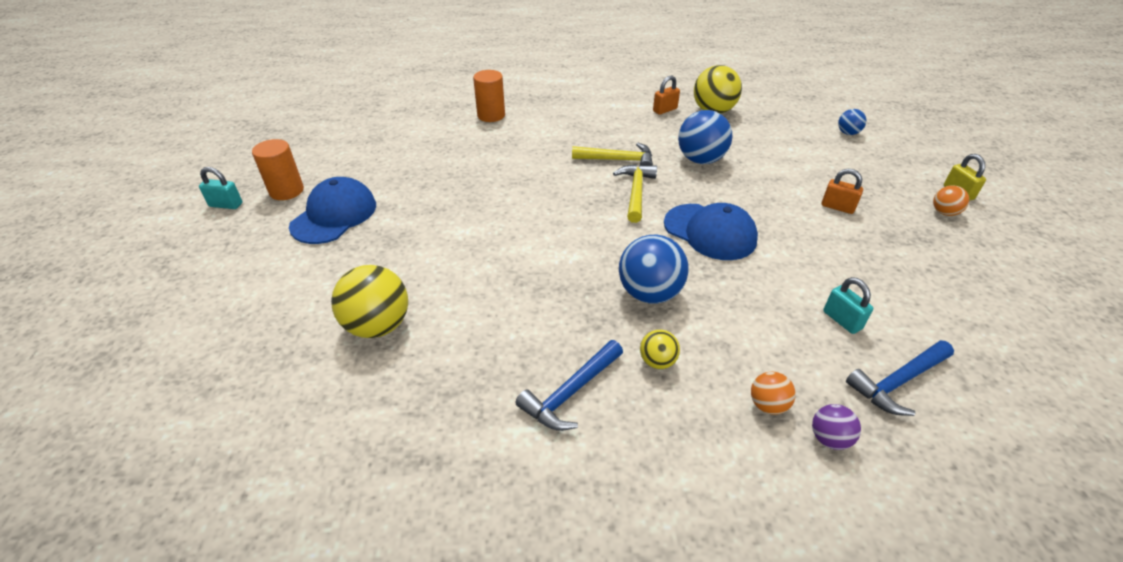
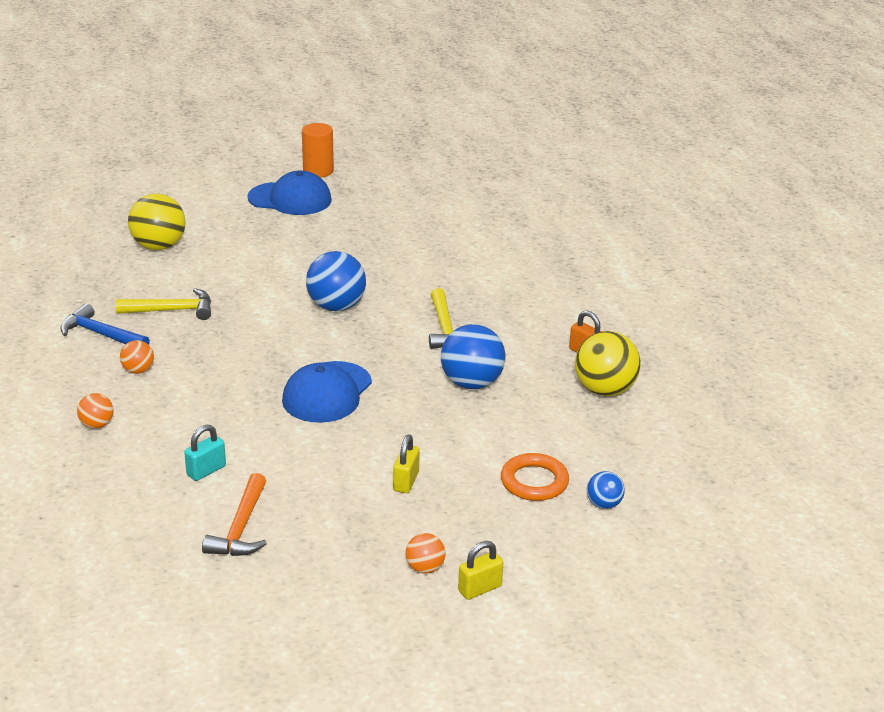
camera: 75 degrees right, 10 degrees down
(226, 205) = (289, 152): turquoise padlock -> none
(491, 115) = (505, 241): orange cylinder -> none
(636, 192) = (384, 344): yellow hammer -> yellow hammer (172, 310)
(649, 293) = (222, 362): blue ball -> blue ball (336, 306)
(657, 361) = (138, 370): yellow ball -> orange ball
(827, 153) = (534, 481): none -> orange ring
(829, 438) = (65, 454): purple ball -> none
(837, 207) = (406, 481): orange padlock -> yellow padlock
(898, 382) = (129, 497): blue hammer -> none
(926, 304) = (241, 528): none -> orange hammer

